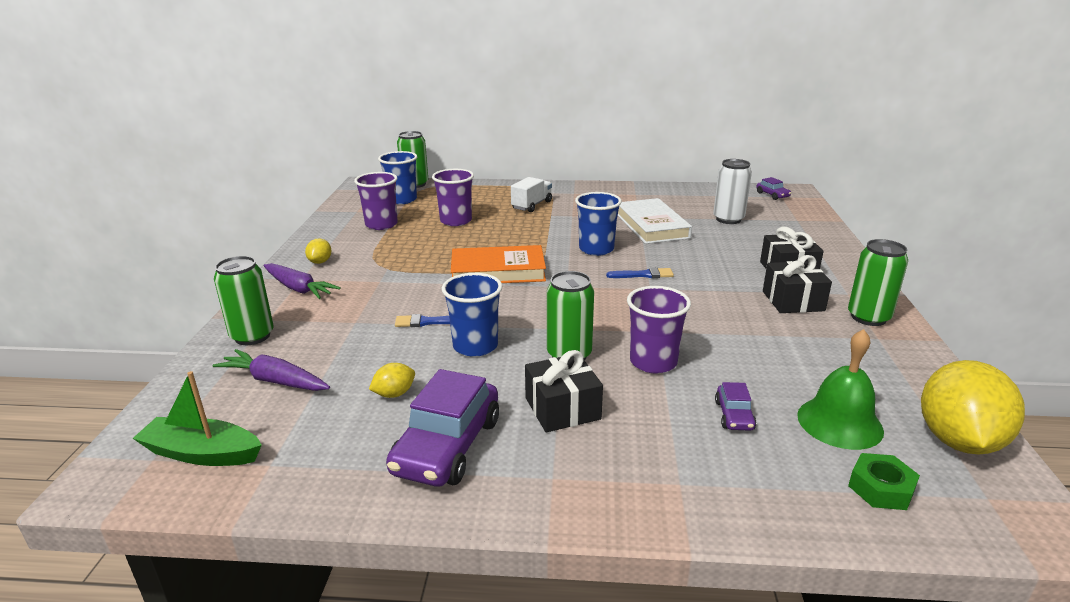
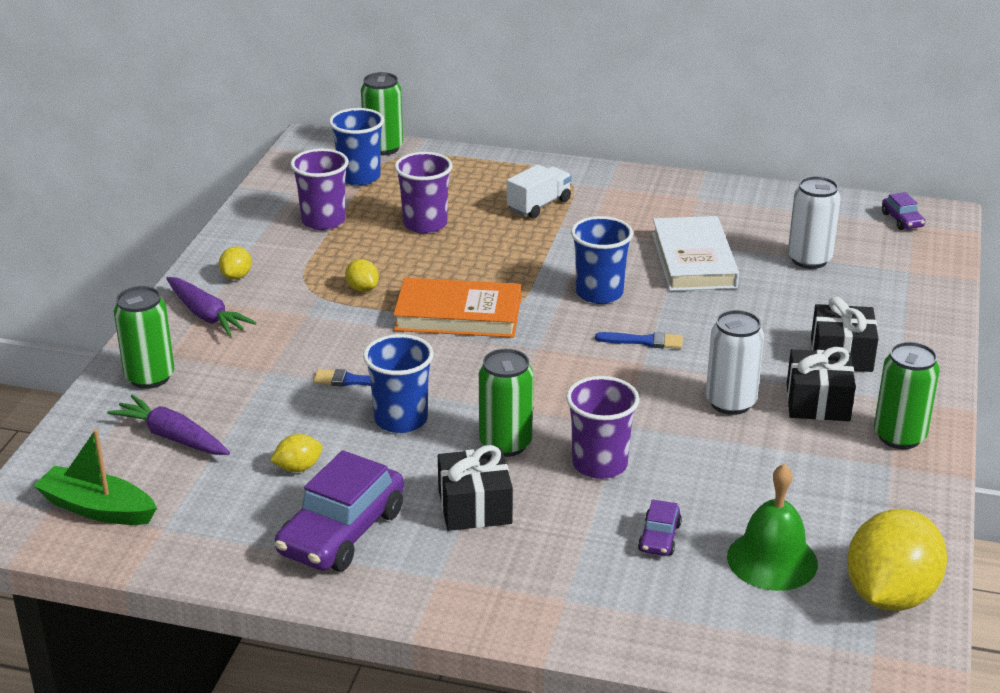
camera: 10 degrees right, 5 degrees up
(420, 261) = (362, 289): none -> yellow lemon
(730, 308) = (730, 402): none -> white can
(881, 488) = (769, 630): green nut -> none

